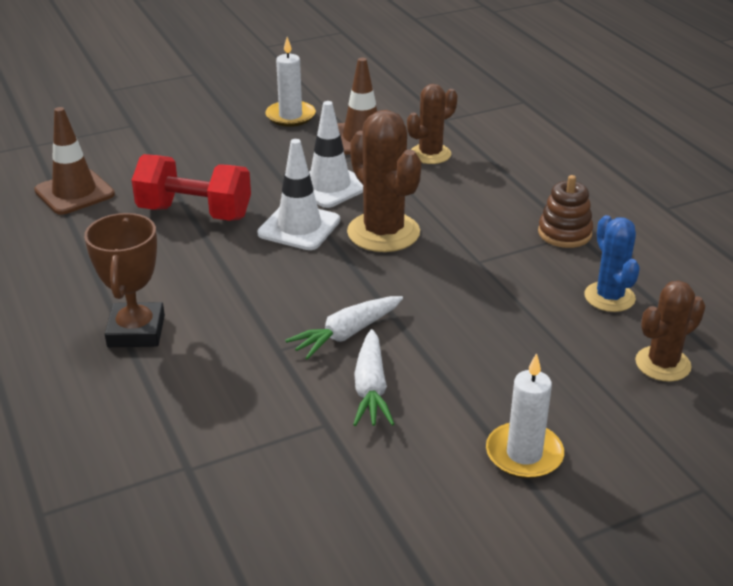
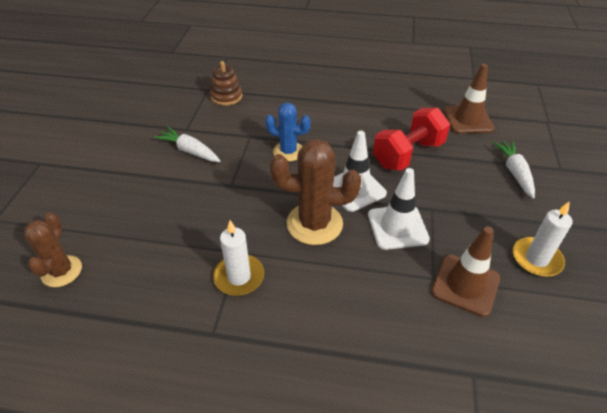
camera: 125 degrees right, 10 degrees up
(136, 331) = (309, 102): brown trophy -> none
(346, 334) = (235, 161): white carrot -> white carrot (514, 172)
(430, 154) = (407, 317): brown cactus -> none
(524, 454) = (93, 175): white candle -> white candle (239, 277)
(564, 233) = (220, 326): brown stacking toy -> brown stacking toy (226, 96)
(609, 297) = (134, 294): blue cactus -> blue cactus (288, 151)

